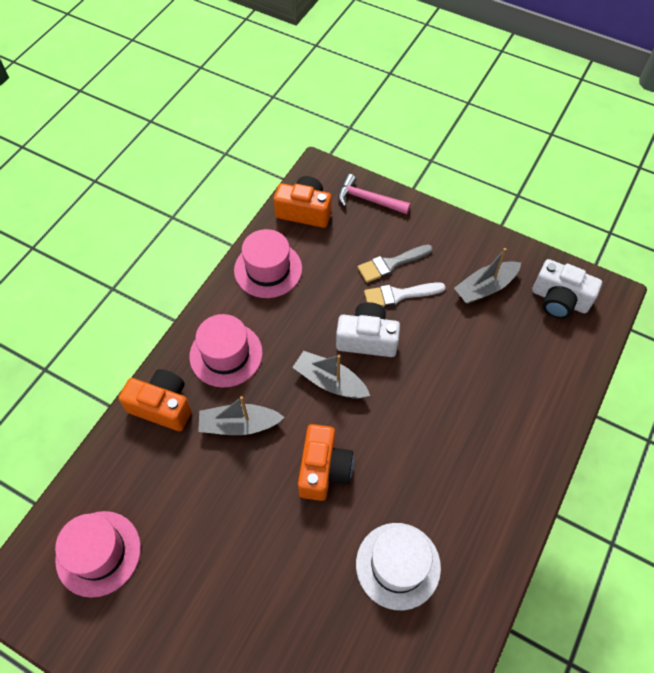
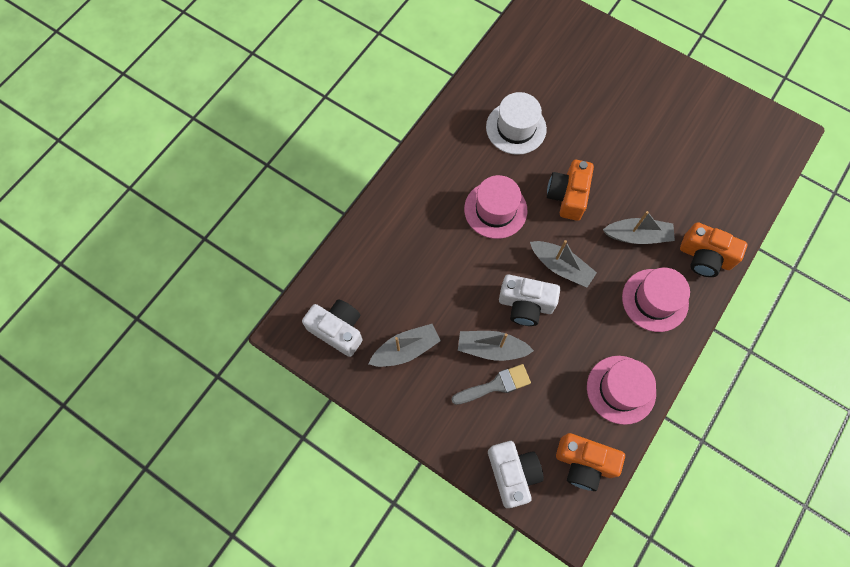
camera: 175 degrees left, 10 degrees up
(98, 553) = (733, 152): pink hat -> pink hat (495, 210)
(368, 199) = (512, 474): pink hammer -> white camera
(399, 295) = (491, 348): white brush -> grey boat

